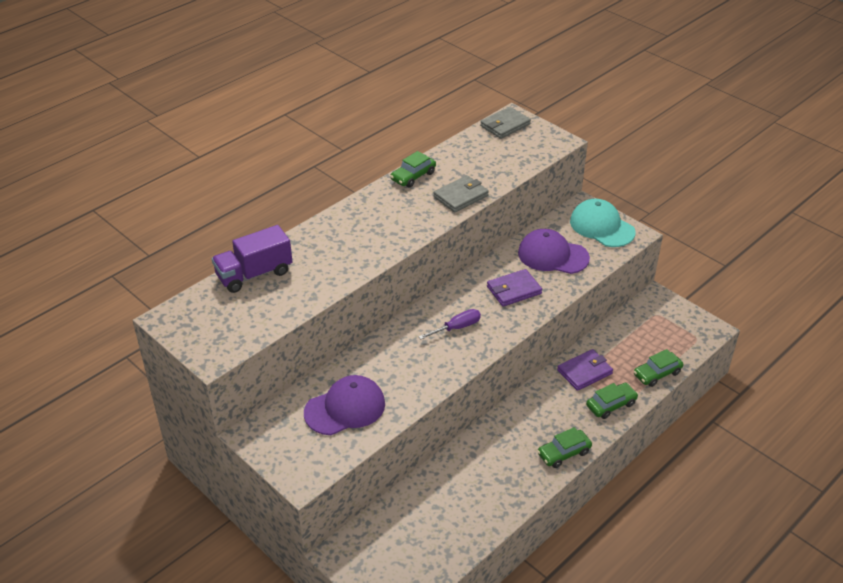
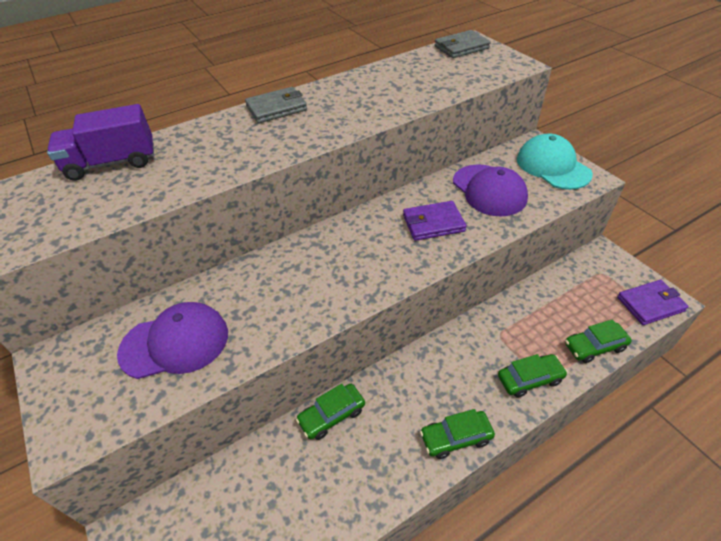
camera: 15 degrees right, 5 degrees up
(413, 176) = (343, 84): green car -> green car (332, 415)
(456, 328) = (351, 259): purple screwdriver -> none
(460, 196) = (387, 107): grey wallet -> grey wallet (276, 108)
(553, 255) = (489, 190): purple cap -> purple cap turned 150 degrees counterclockwise
(584, 372) = (504, 330): purple wallet -> purple wallet (650, 304)

